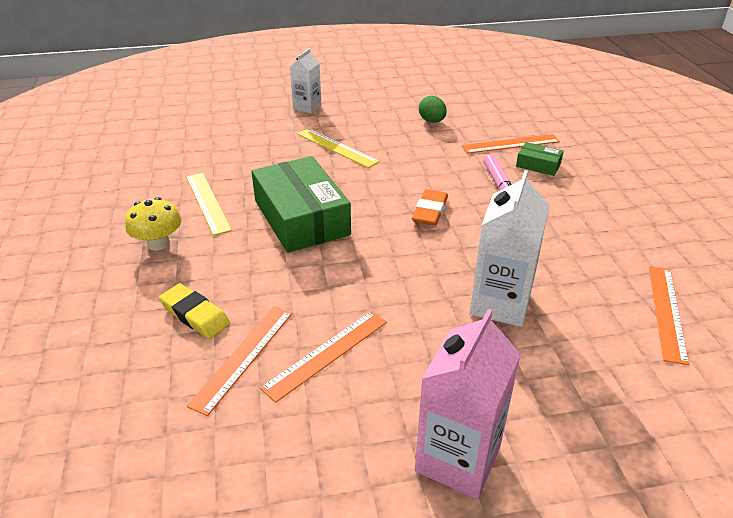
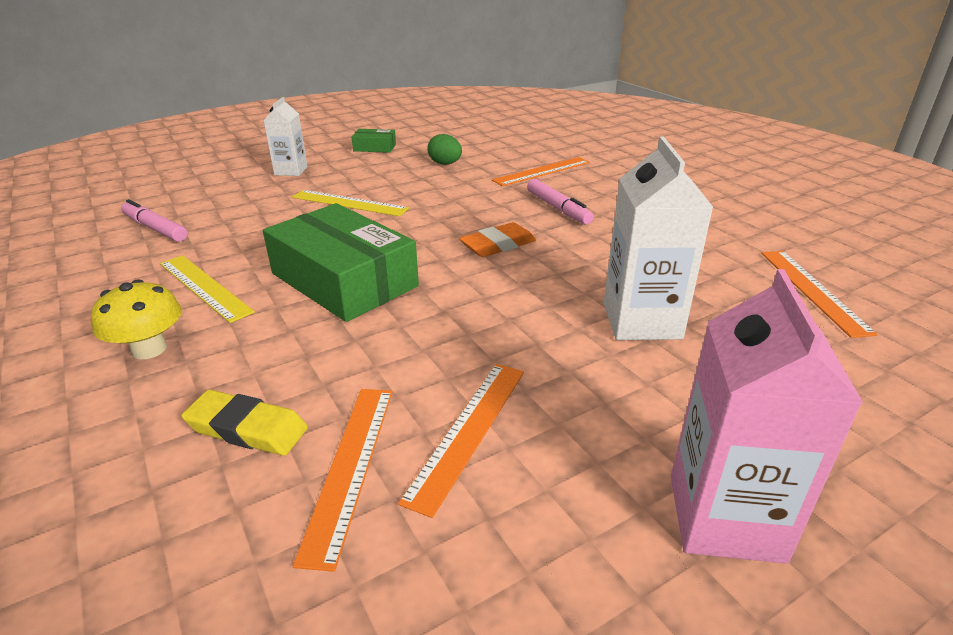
camera: 20 degrees left, 5 degrees down
(193, 145) = (155, 228): none -> pink marker
(430, 211) = (498, 245): orange eraser -> orange eraser turned 60 degrees clockwise
(538, 165) = (583, 184): green box -> green box (374, 147)

